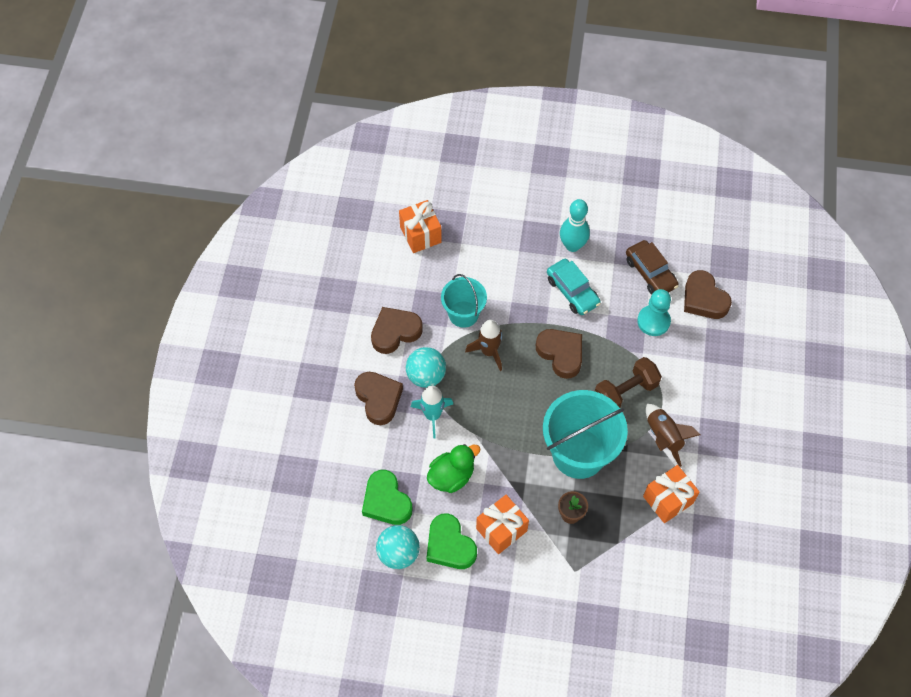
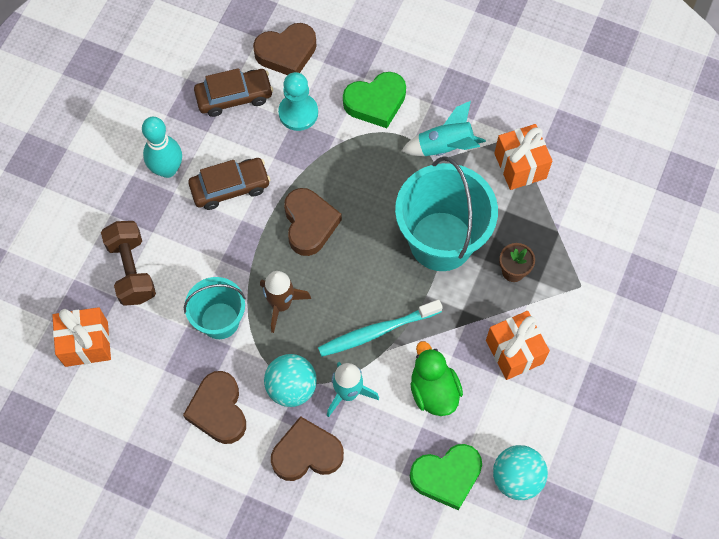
camera: 75 degrees left, 5 degrees up
(449, 545) = (520, 415): green heart -> green heart (376, 102)
(487, 424) = (376, 331): none -> turquoise toothbrush
(561, 354) = (309, 224): brown heart -> brown heart turned 105 degrees clockwise
(572, 291) = (230, 187): turquoise car -> brown car
(625, 392) = (379, 169): brown dumbbell -> brown dumbbell (132, 270)
(663, 437) = (445, 147): brown rocket -> turquoise rocket

